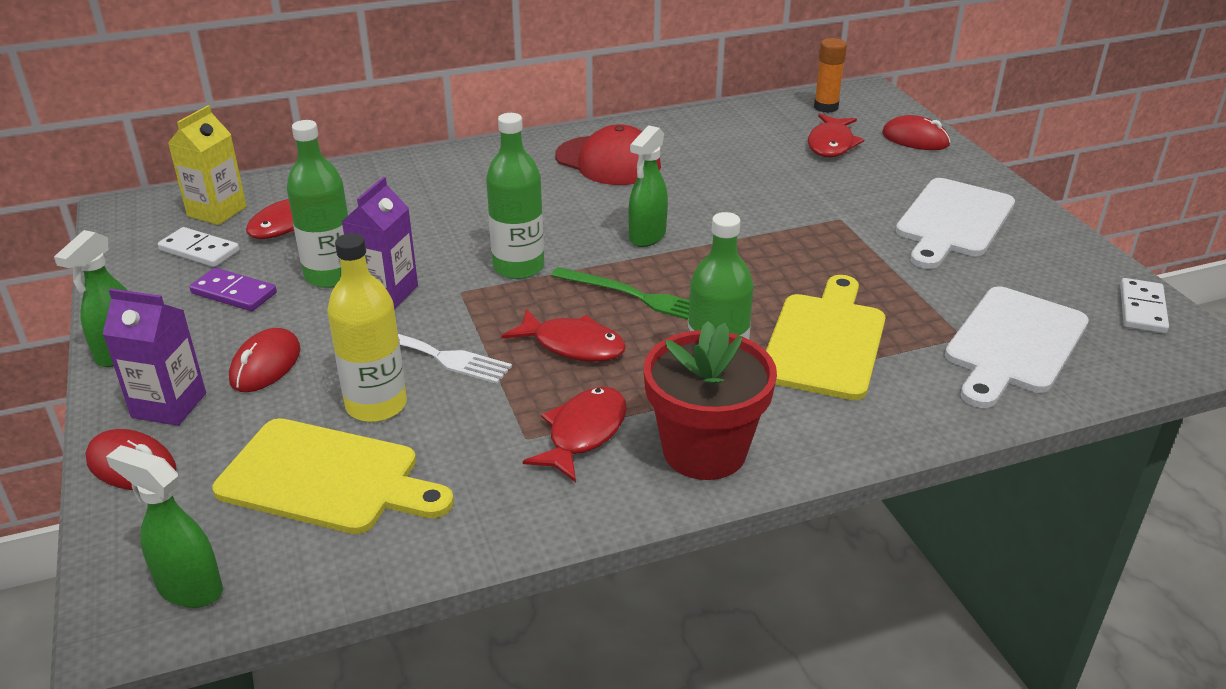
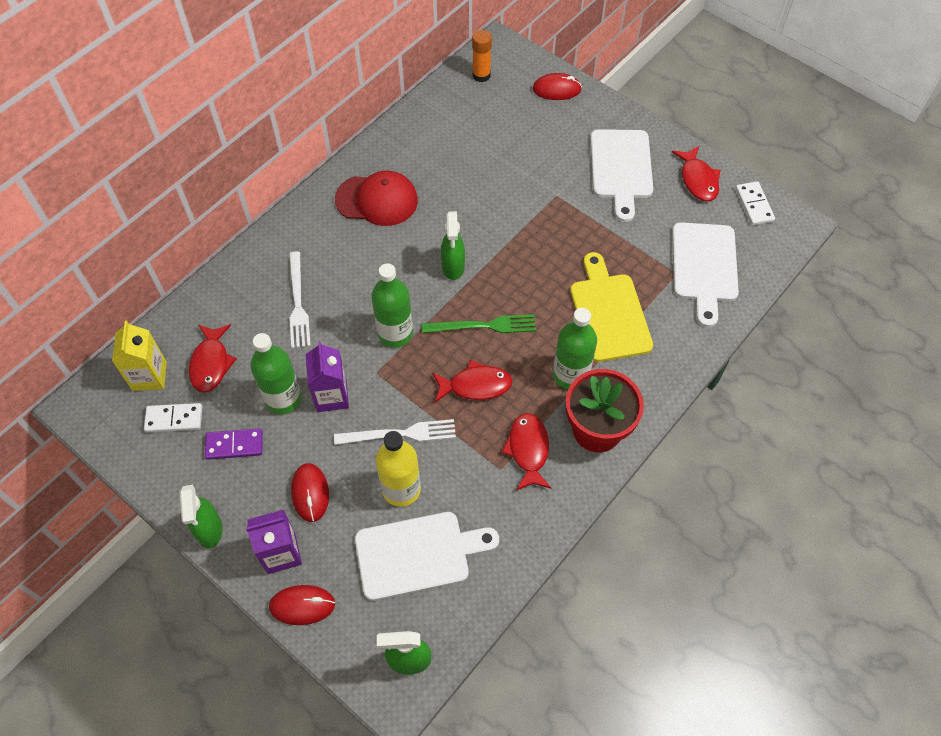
camera: 30 degrees left, 25 degrees up
(326, 478) = (418, 554): yellow cutting board -> white cutting board
(434, 209) = (298, 303): none -> white fork
(831, 144) = (508, 117): red fish -> red fish (698, 180)

